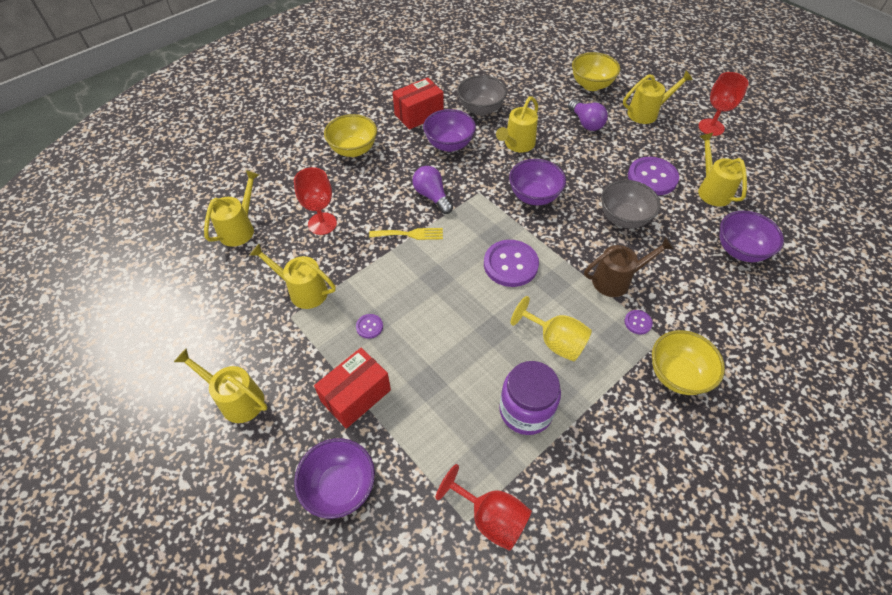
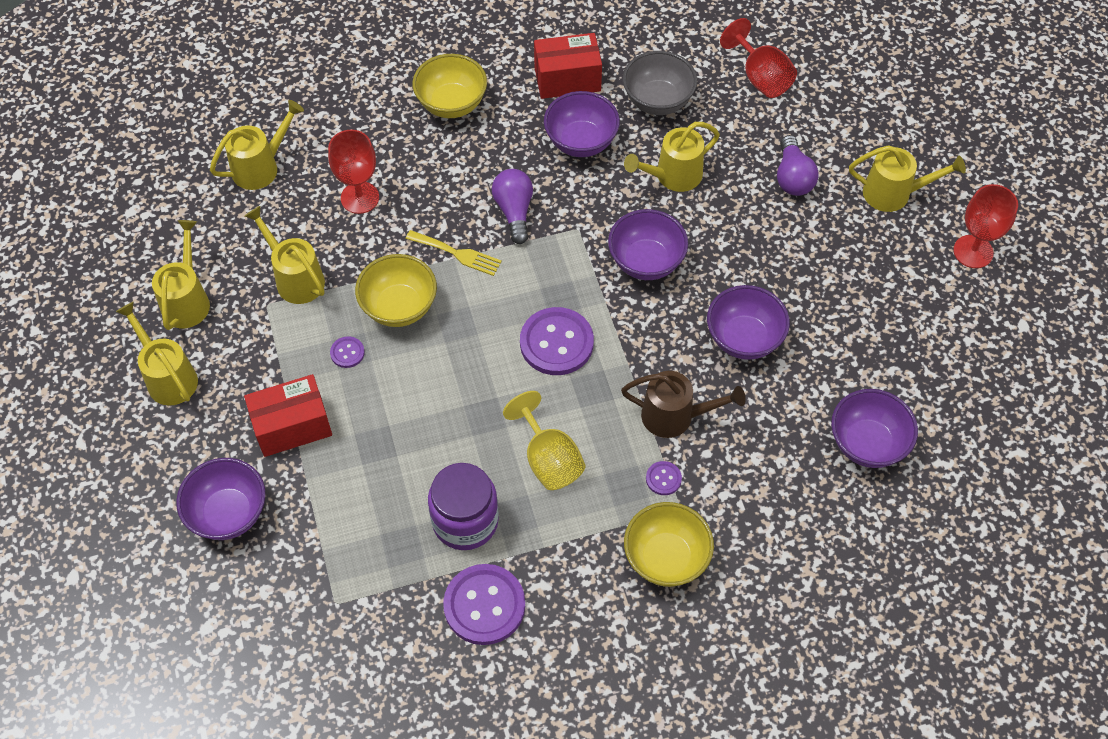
camera: 25 degrees right, 5 degrees up
(490, 517) = (361, 610): red goblet -> red goblet (760, 77)
(591, 85) = (844, 117): yellow bowl -> yellow bowl (399, 307)
(623, 218) = (744, 339): grey bowl -> purple bowl
(652, 177) = (826, 296): purple button -> purple button (484, 605)
(711, 190) = (896, 345): yellow watering can -> yellow watering can (187, 299)

